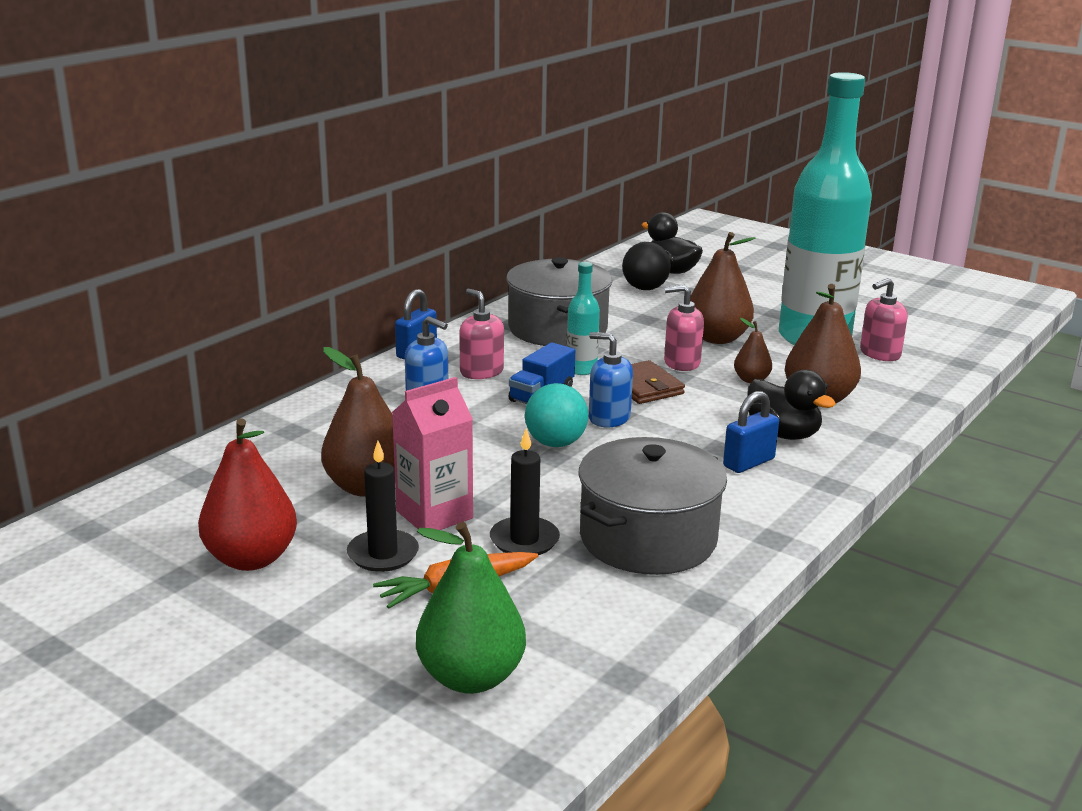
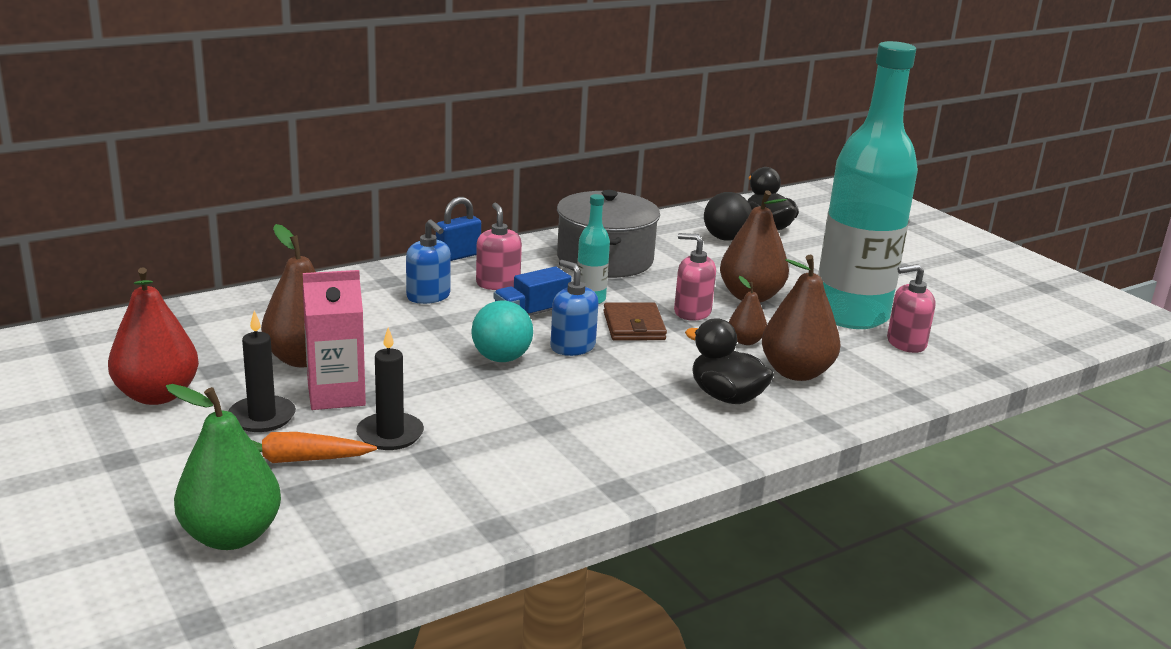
camera: 20 degrees right, 0 degrees up
(648, 538) = (500, 459): grey pot -> none
(748, 463) = (664, 415): blue padlock -> none
(783, 434) = (726, 397): black duck -> black duck turned 150 degrees clockwise

